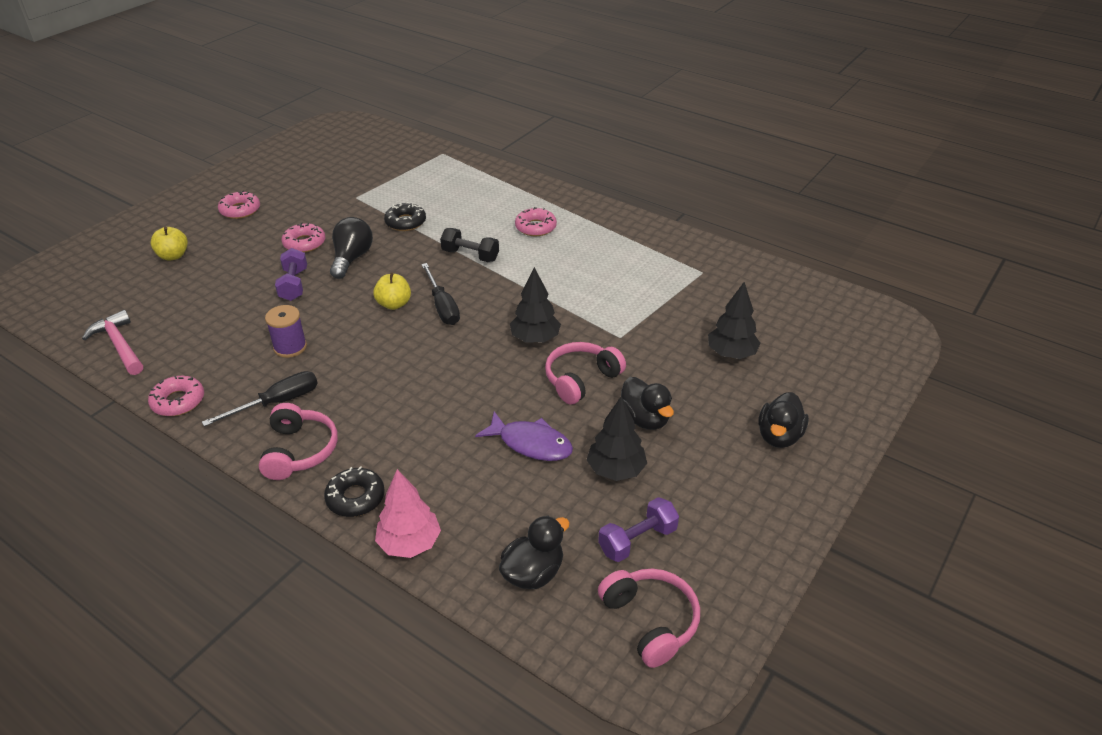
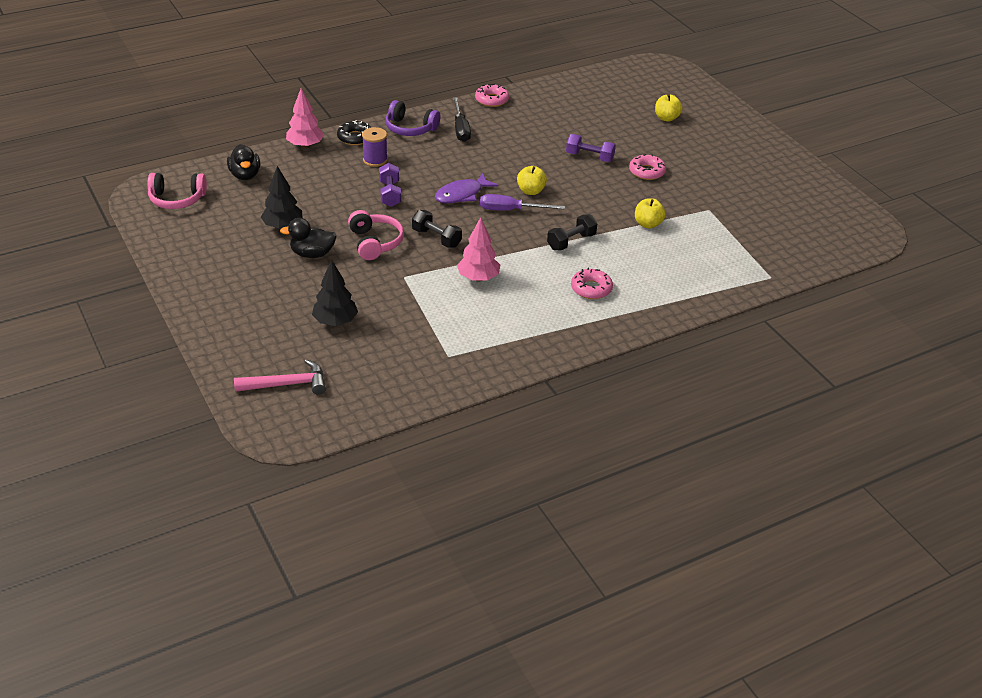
camera: 115 degrees right, 0 degrees up
(119, 345) = (567, 89): pink hammer -> pink hammer (287, 384)
(240, 210) = (720, 153): pink donut -> none
(290, 347) = (514, 143): purple spool -> purple spool (375, 160)
(299, 451) = (410, 128): pink headphones -> purple headphones
(351, 258) = (608, 187): black light bulb -> none
(405, 222) = (648, 224): black donut -> yellow apple
(442, 306) = (511, 210): black screwdriver -> purple screwdriver
(531, 443) = (336, 204): purple fish -> purple fish (462, 195)
(535, 339) = (436, 238): black tree -> black dumbbell
(578, 291) = (478, 278): none -> pink tree
(637, 540) = (227, 214): purple dumbbell -> purple dumbbell (390, 194)
(779, 436) = (239, 303): black duck -> none

